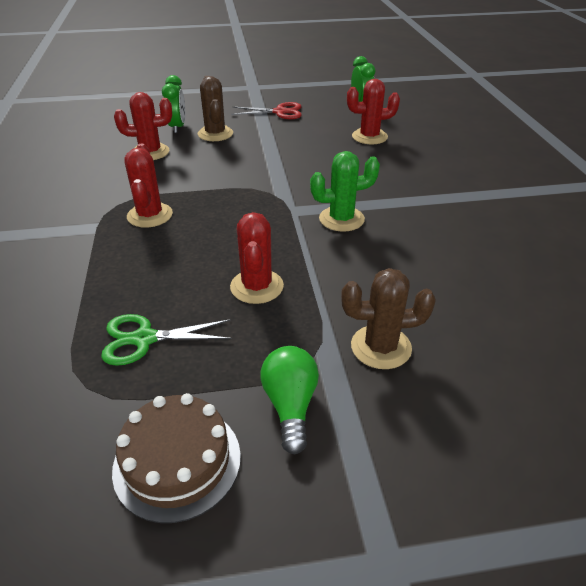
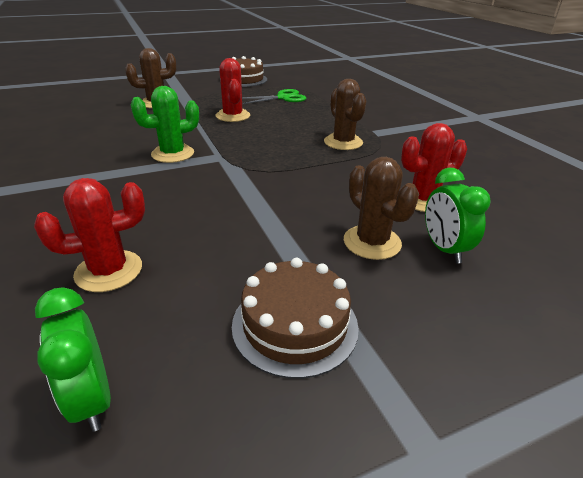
camera: 165 degrees right, 5 degrees down
(150, 215) = (343, 142): red cactus -> brown cactus
(279, 112) = (295, 325): red scissors -> brown cake
(290, 405) = (203, 89): green light bulb -> none

